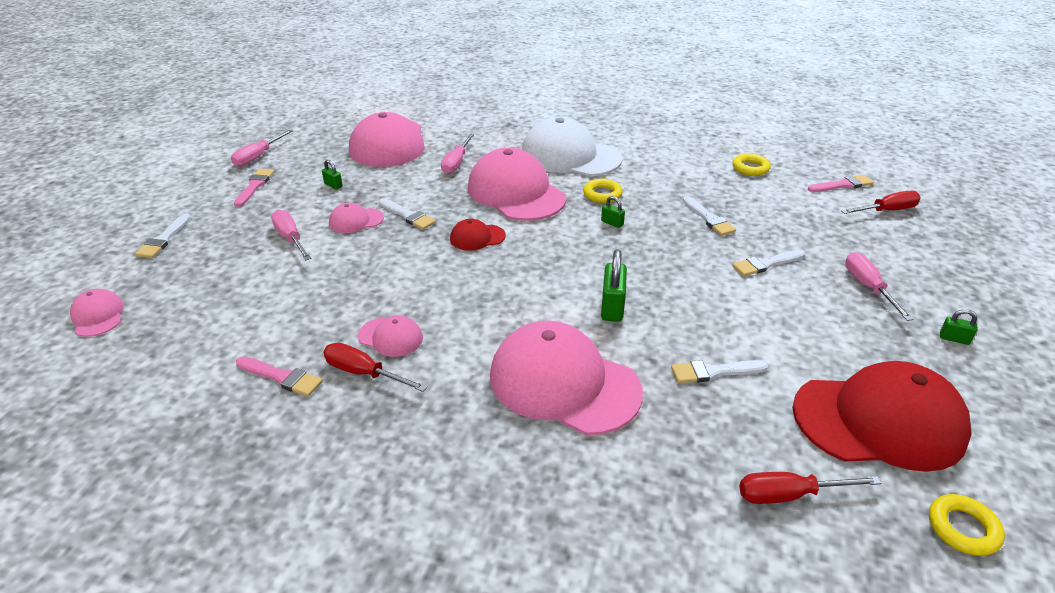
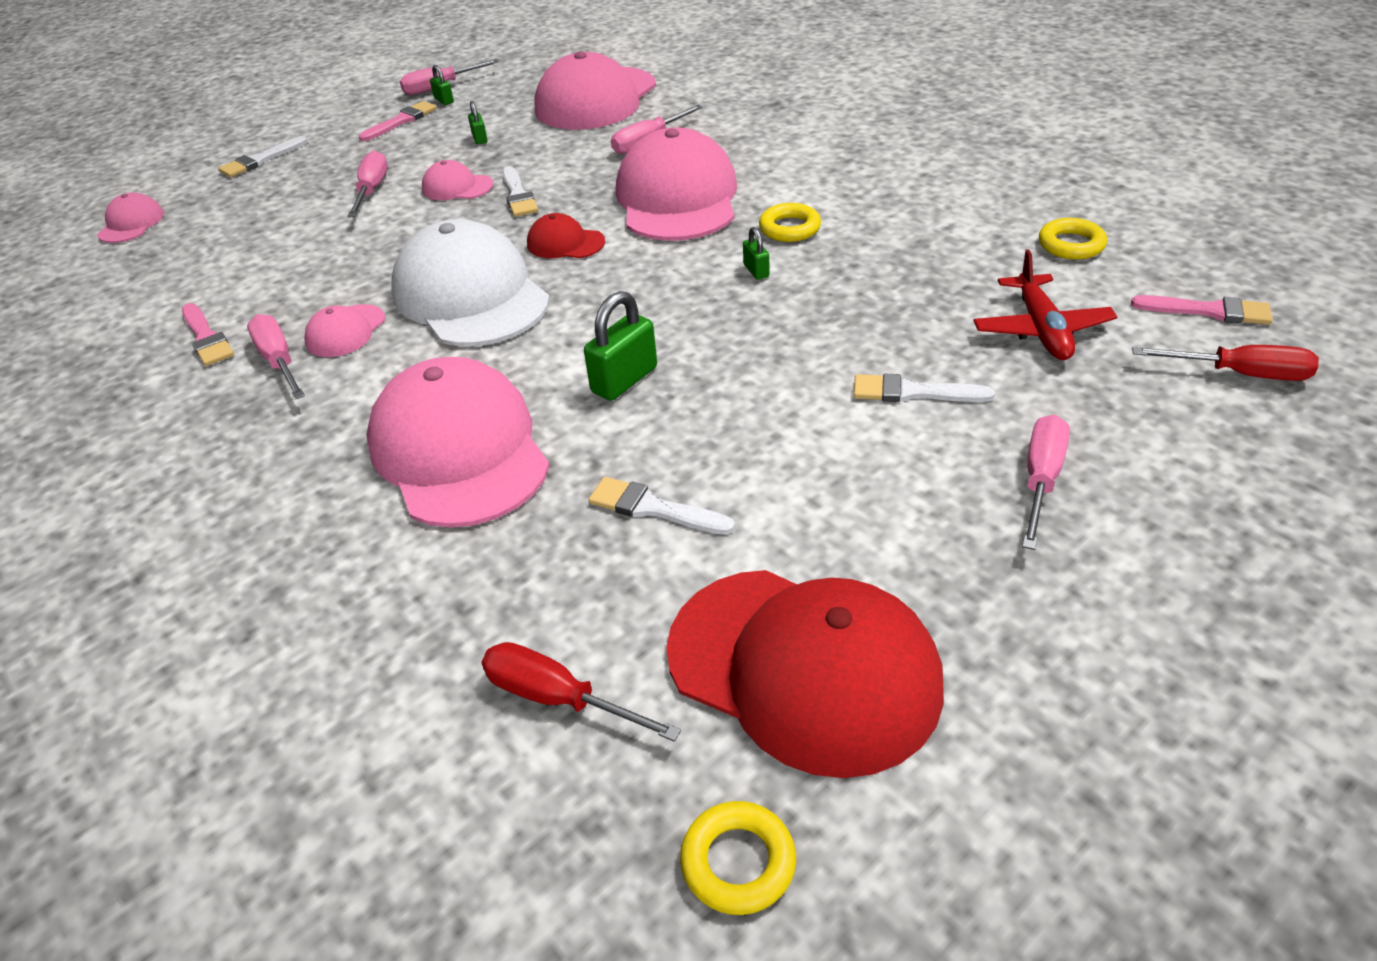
camera: 35 degrees right, 5 degrees up
(364, 373) = (279, 361): red screwdriver -> pink screwdriver
(390, 337) = (346, 331): pink cap -> pink cap turned 60 degrees clockwise
(570, 156) = (807, 165): white cap -> white cap (471, 296)
(709, 218) = (905, 302): white brush -> none
(785, 214) = (1041, 329): none -> red plane
(954, 339) = (1092, 609): green padlock -> green padlock (444, 100)

